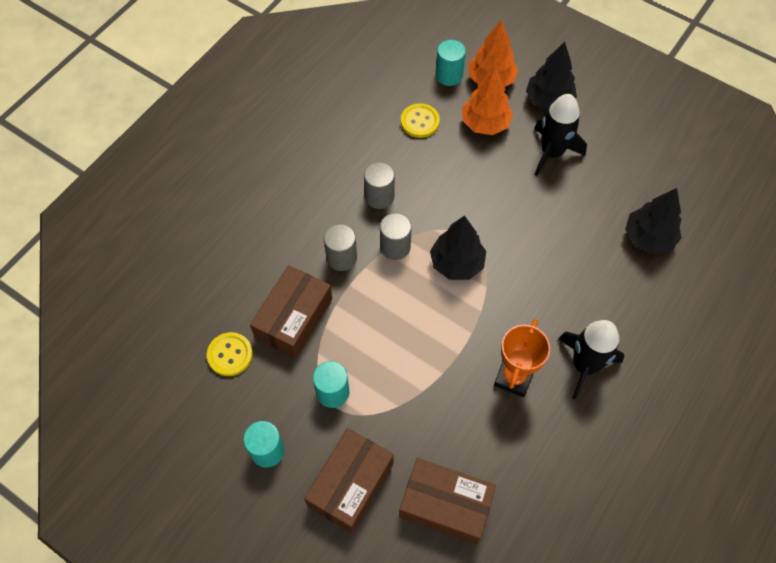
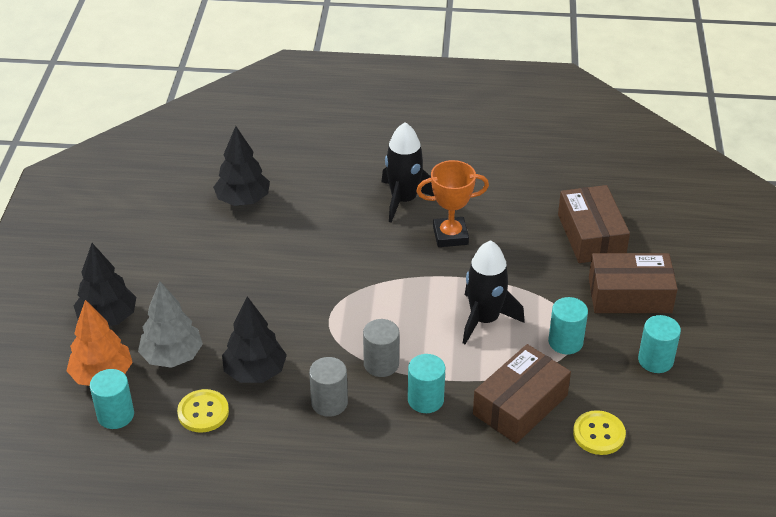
camera: 120 degrees left, 20 degrees down
(293, 318) = (520, 405): brown box -> brown box turned 45 degrees counterclockwise
(341, 257) = (425, 399): grey cylinder -> turquoise cylinder
(456, 263) = (366, 312): black tree -> black tree (255, 372)
(485, 123) = (172, 356): orange tree -> grey tree
(552, 152) = (181, 292): black rocket -> black rocket (484, 319)

